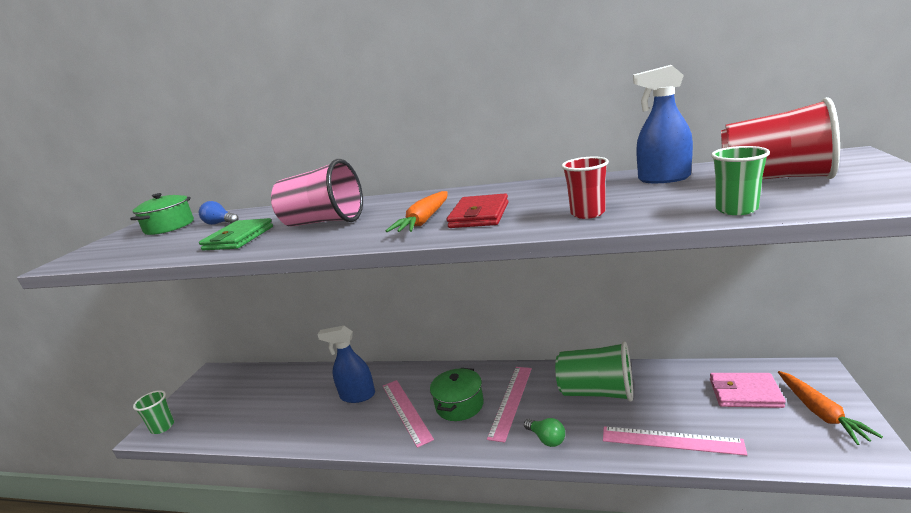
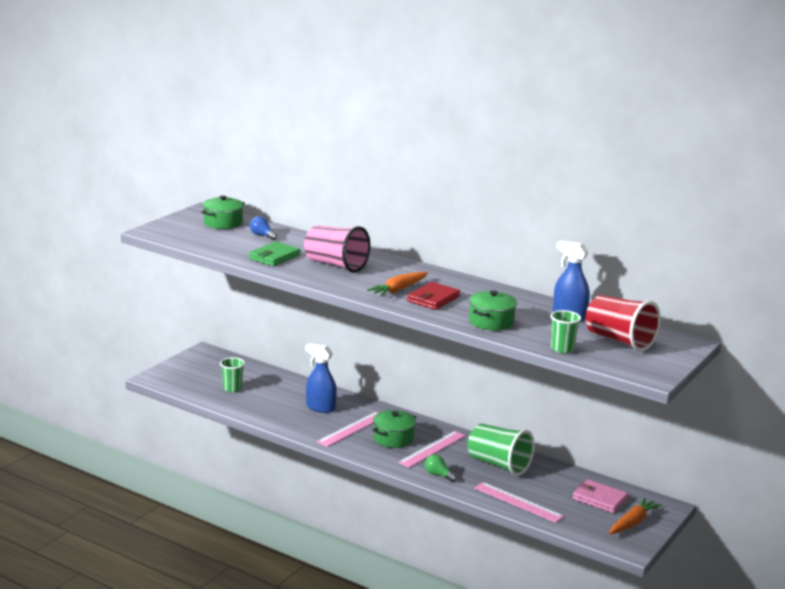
camera: 15 degrees right, 0 degrees up
(162, 427) = (164, 378): green cup -> green cup (232, 388)
(406, 411) = (352, 429): pink ruler -> pink ruler turned 45 degrees clockwise
(546, 439) = (438, 475): green light bulb -> green light bulb turned 150 degrees clockwise
(587, 213) = (491, 322): red cup -> green pot
(820, 413) = (632, 523): orange carrot -> orange carrot turned 150 degrees counterclockwise

